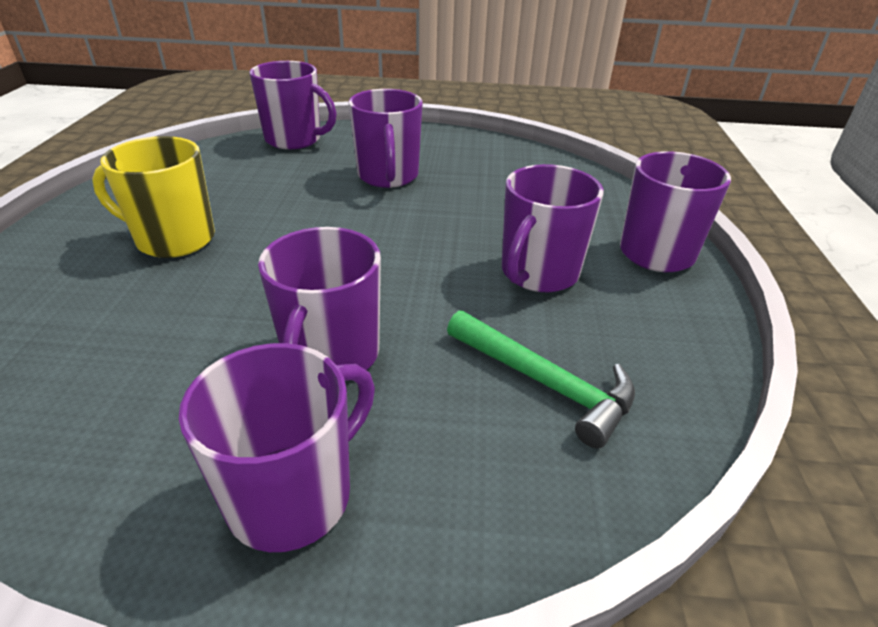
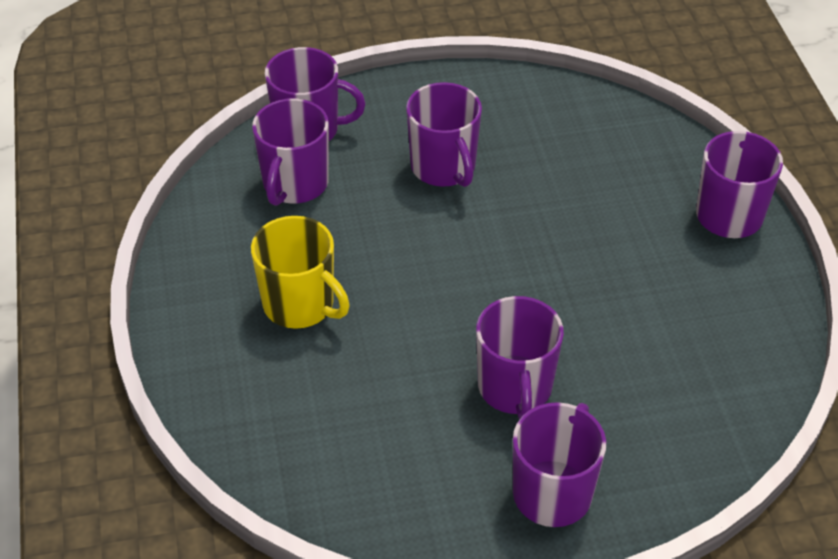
camera: 15 degrees left, 10 degrees up
(174, 239) = (300, 305): yellow mug -> yellow mug turned 135 degrees counterclockwise
(538, 273) = (637, 265): purple mug -> purple mug (295, 184)
(544, 383) = (678, 371): green hammer -> none

